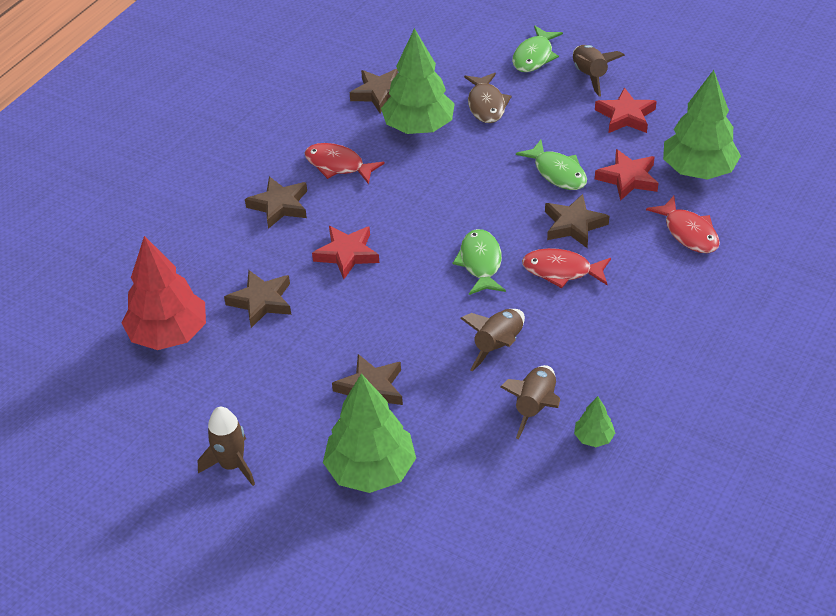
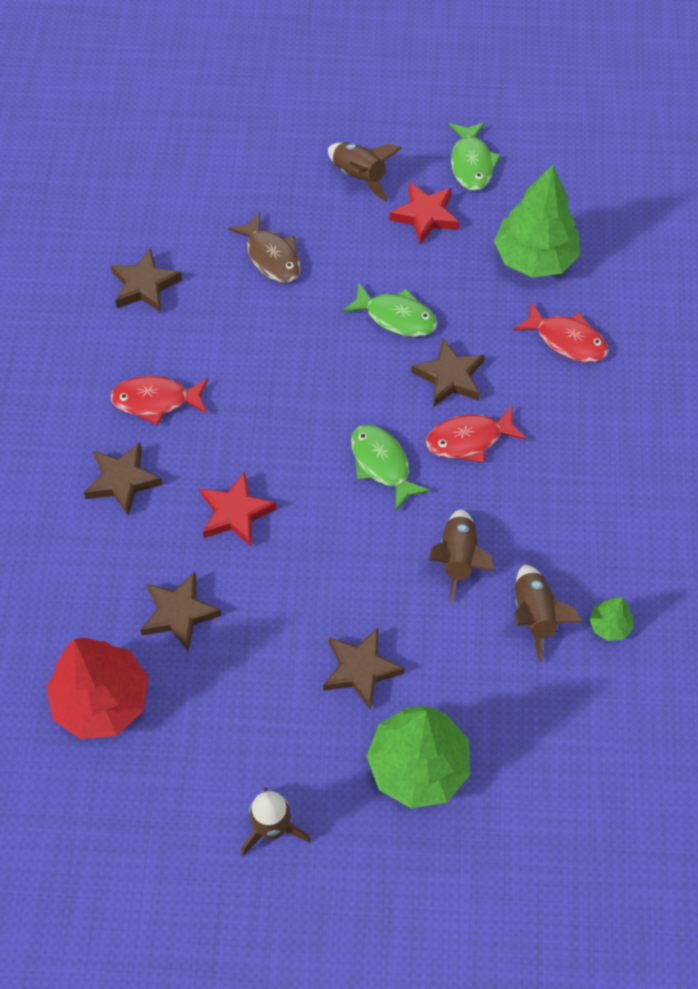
camera: 30 degrees left, 15 degrees up
(418, 127) = (214, 314): green tree -> none
(534, 56) = (286, 172): green fish -> green fish (471, 163)
(628, 178) = (471, 296): red star -> none

